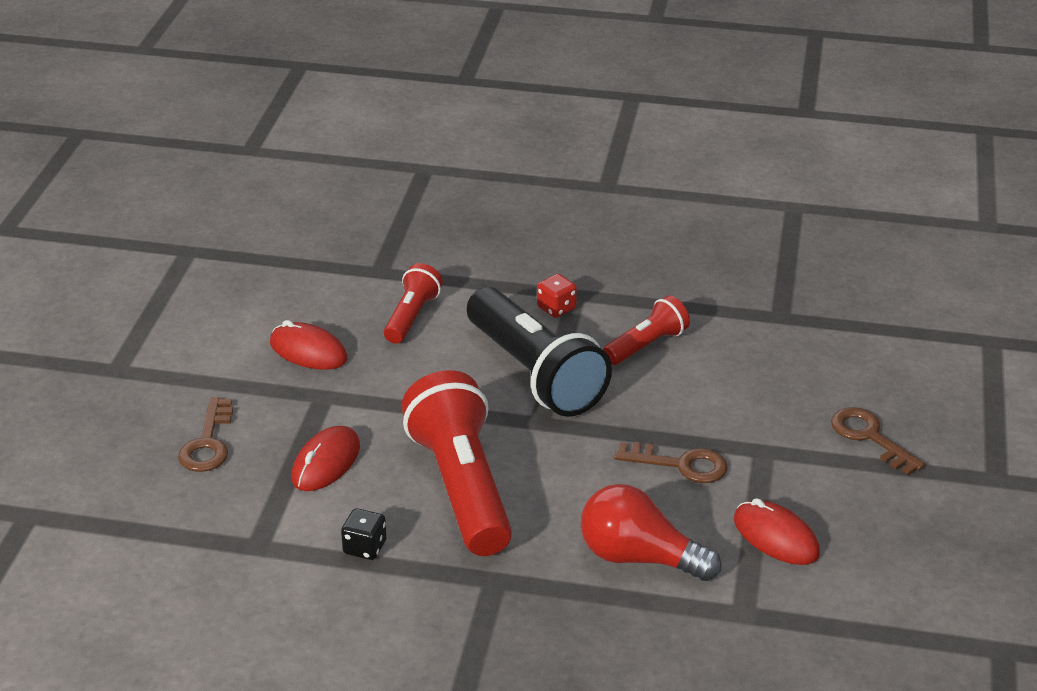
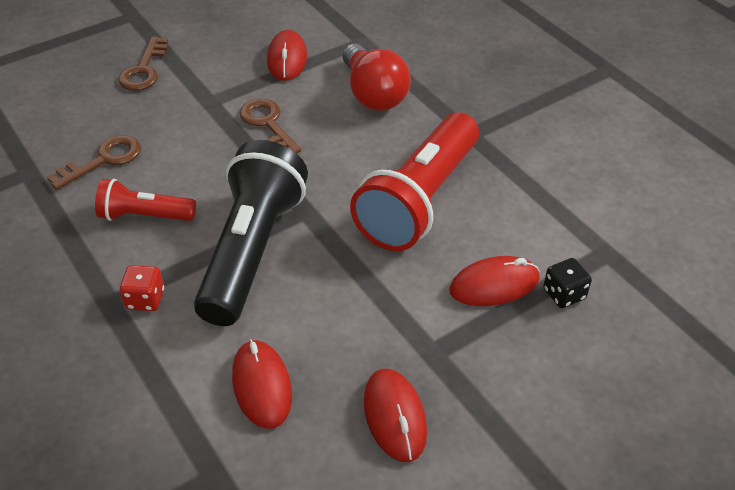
camera: 135 degrees left, 10 degrees up
(208, 443) = (575, 374): brown key -> brown key (103, 160)
(365, 547) = (531, 202): black dice -> black dice (564, 294)
(412, 316) = (262, 386): red flashlight -> red mouse

